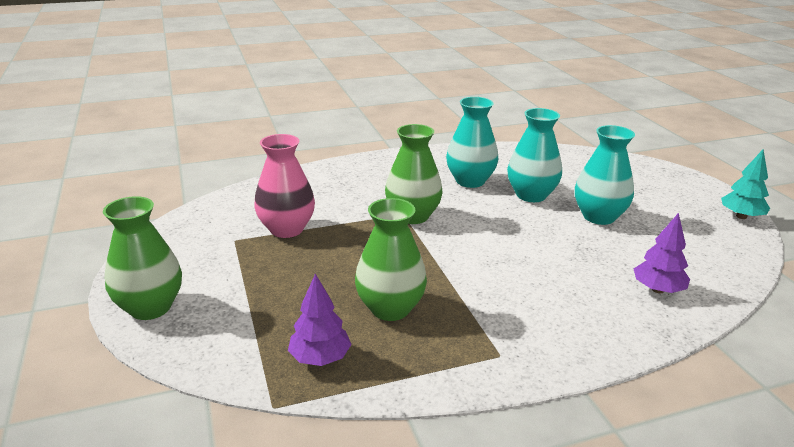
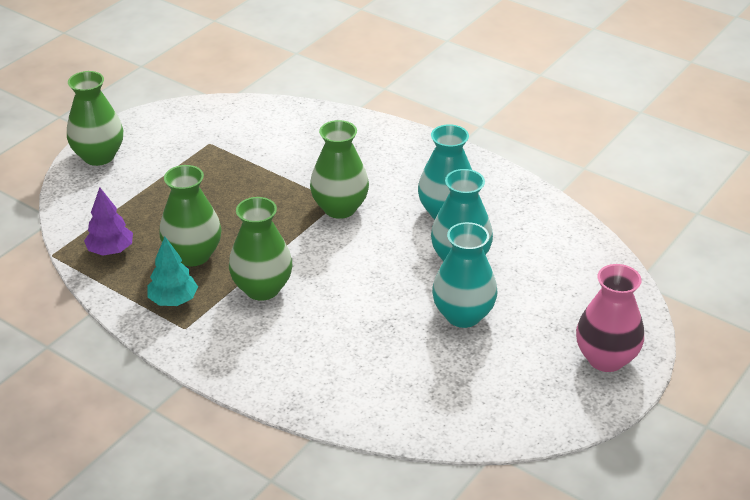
camera: 55 degrees right, 10 degrees up
(286, 229) = (249, 157): pink vase -> pink vase (606, 358)
(481, 289) = (262, 288): none -> green vase
(657, 289) = (359, 386): purple tree -> none
(741, 216) = (579, 414): turquoise tree -> turquoise tree (173, 300)

